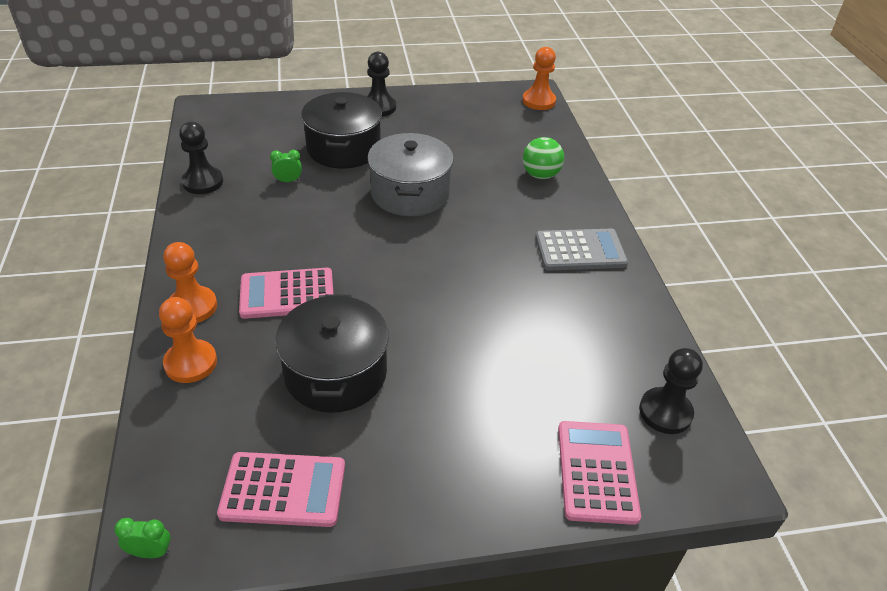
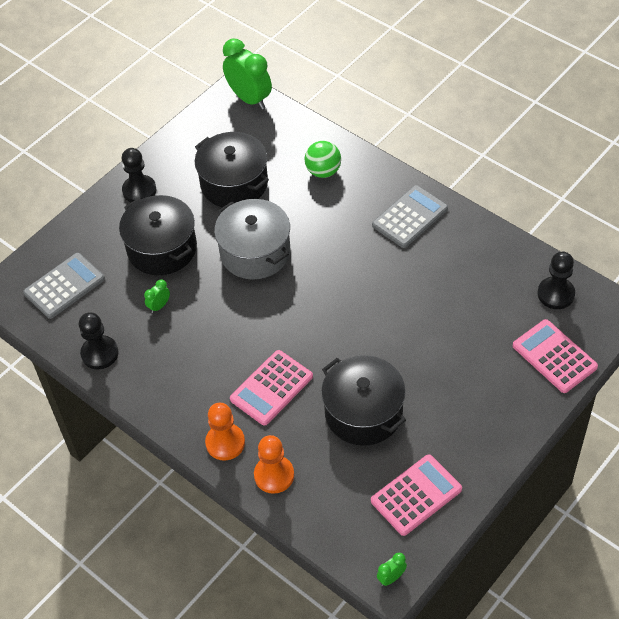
camera: 35 degrees left, 10 degrees up
(245, 129) = (64, 286): none -> grey calculator
(455, 142) = (234, 183): none -> black pot
(538, 101) = (249, 99): orange pawn -> green clock

